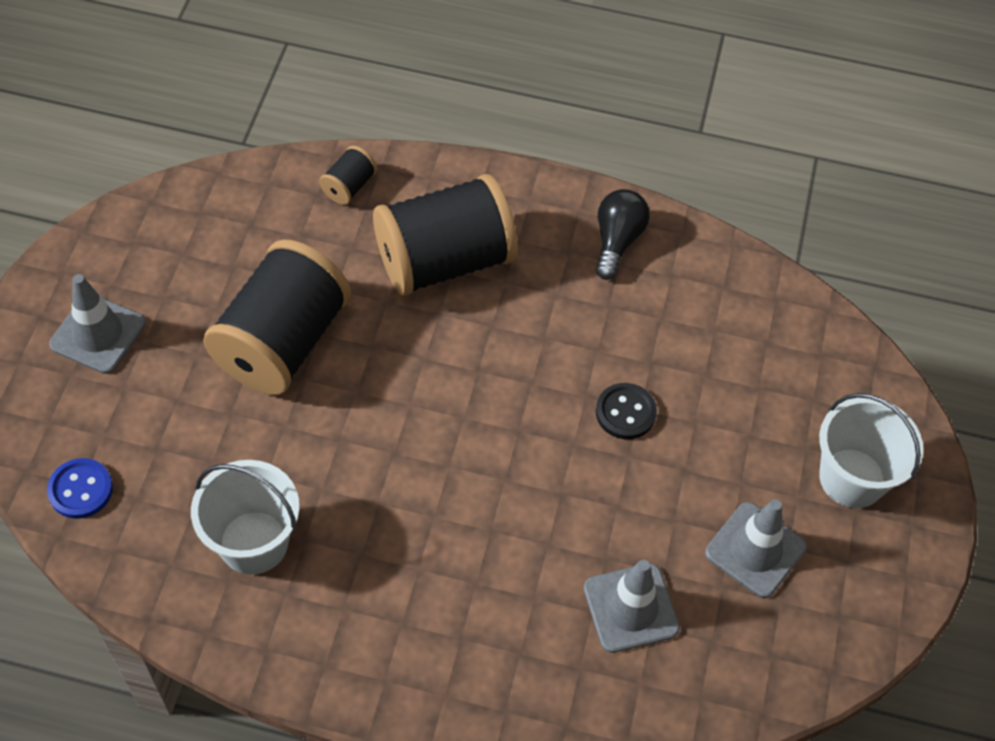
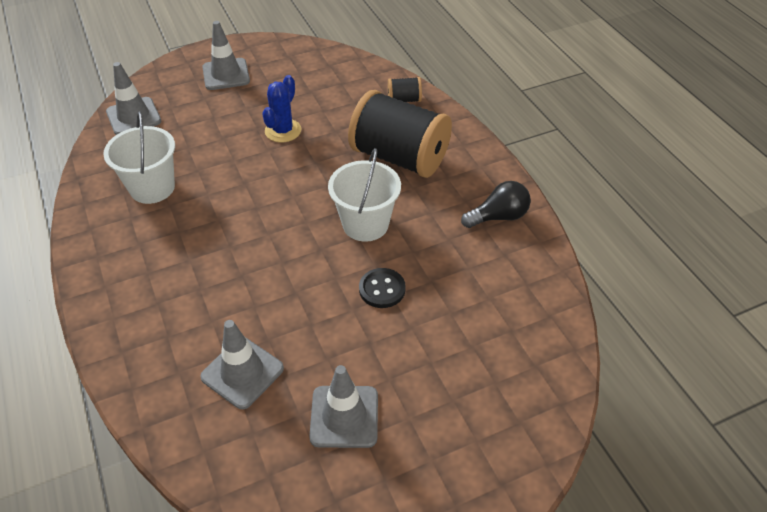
camera: 55 degrees right, 10 degrees down
(80, 489) = (133, 117): blue button -> grey traffic cone
(282, 342) = (283, 131): black spool -> blue cactus
(852, 478) = (456, 442): white bucket -> white bucket (365, 224)

